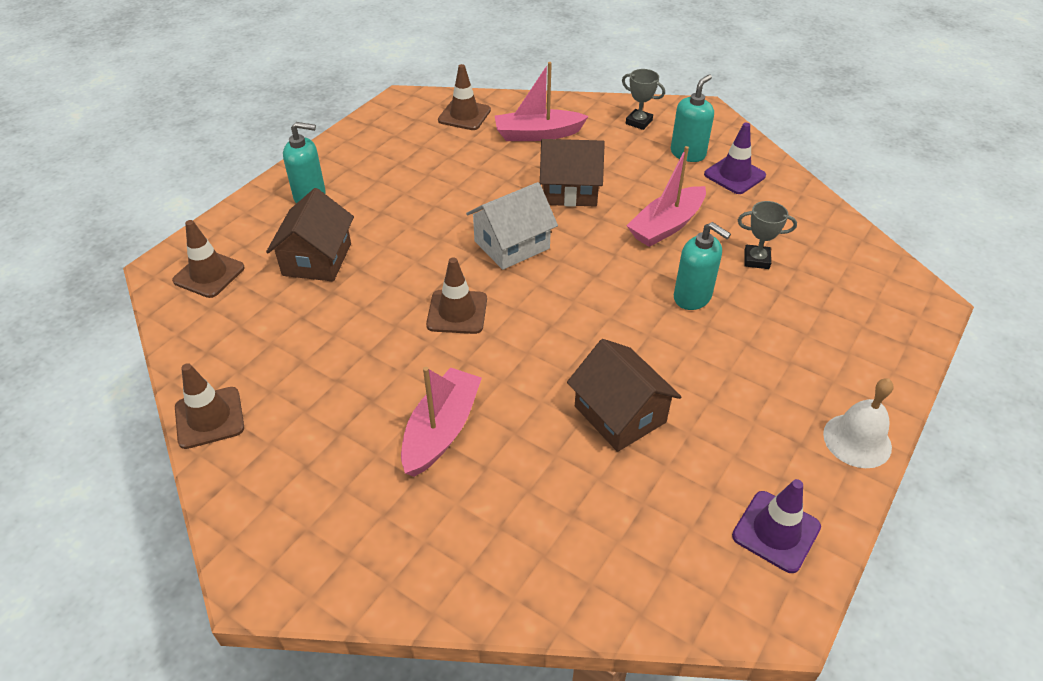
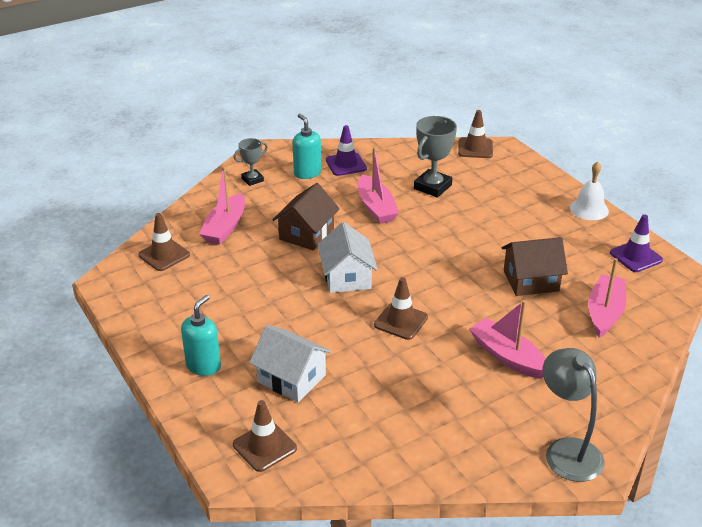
camera: 65 degrees left, 10 degrees down
(209, 418) = (437, 471): brown traffic cone -> brown traffic cone (475, 148)
(283, 540) = (567, 450): none -> grey lamp
(317, 259) = (291, 378): brown house -> white house
(601, 519) = (604, 312): none -> pink boat
(692, 297) = (450, 221): turquoise soap dispenser -> none
(756, 260) = (432, 187): grey trophy -> grey trophy, size x1.68

